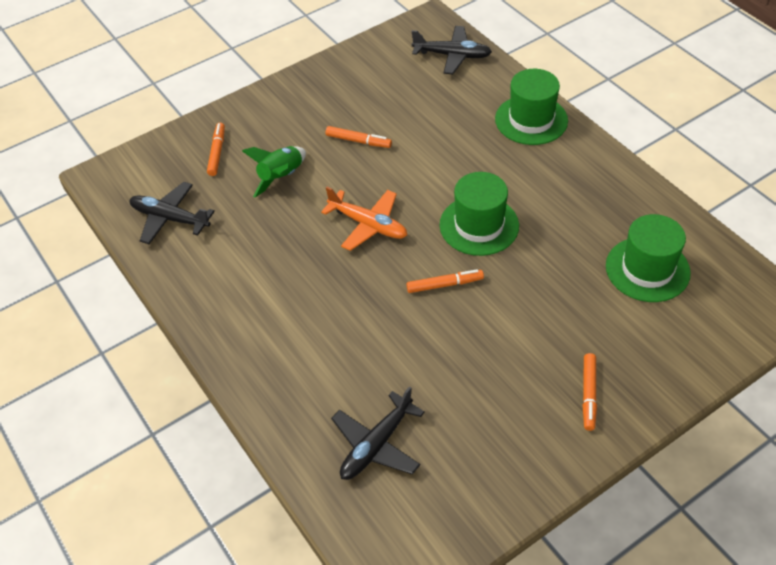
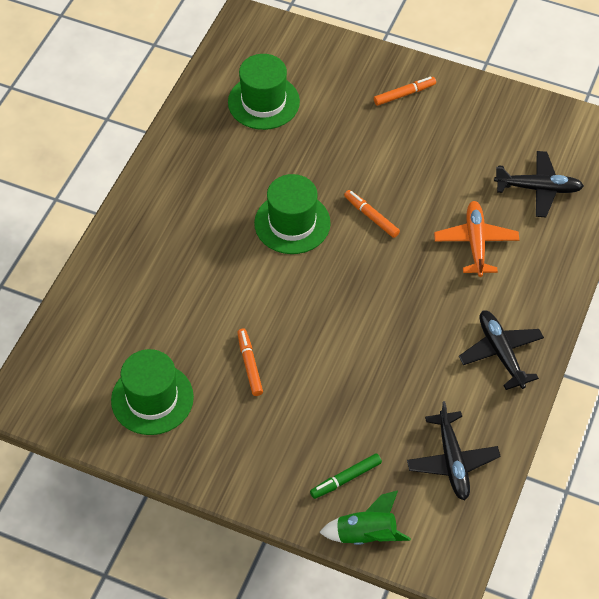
camera: 125 degrees left, 5 degrees up
(217, 152) = (346, 479): orange marker -> green marker
(281, 177) = (339, 401): green rocket -> green rocket (366, 535)
(368, 225) = (347, 300): orange plane -> orange plane (475, 242)
(452, 55) = (71, 350): black plane -> black plane (500, 353)
(531, 120) = (133, 243): green hat -> green hat (152, 399)

